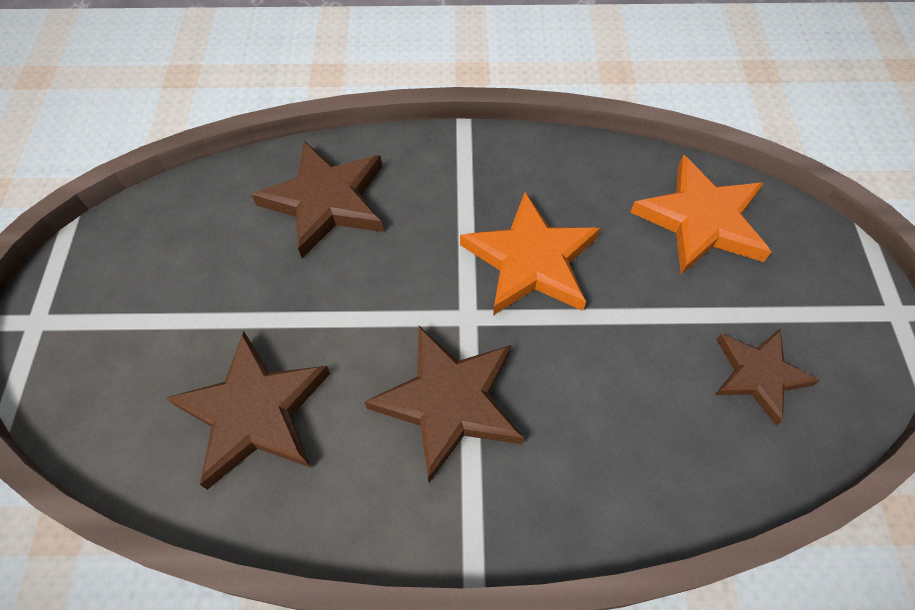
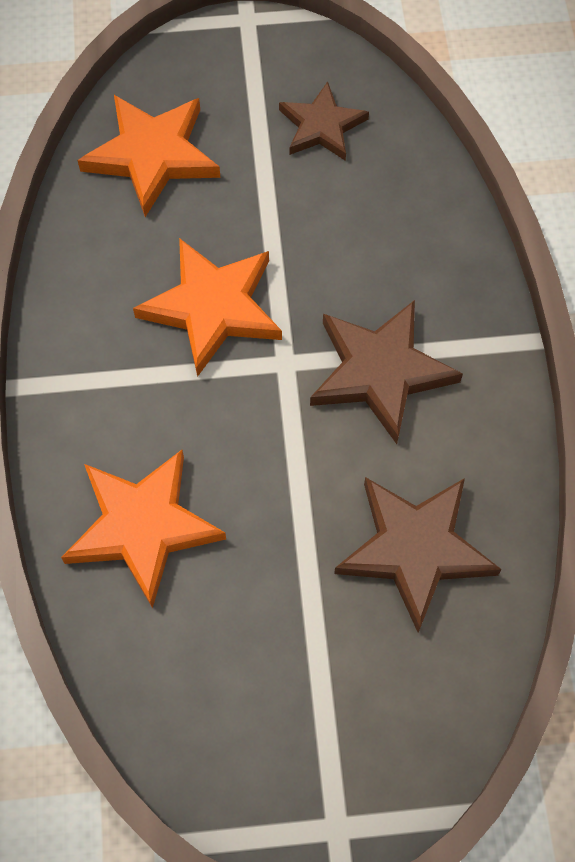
camera: 95 degrees left, 5 degrees up
(326, 201) = (142, 526): brown star -> orange star

